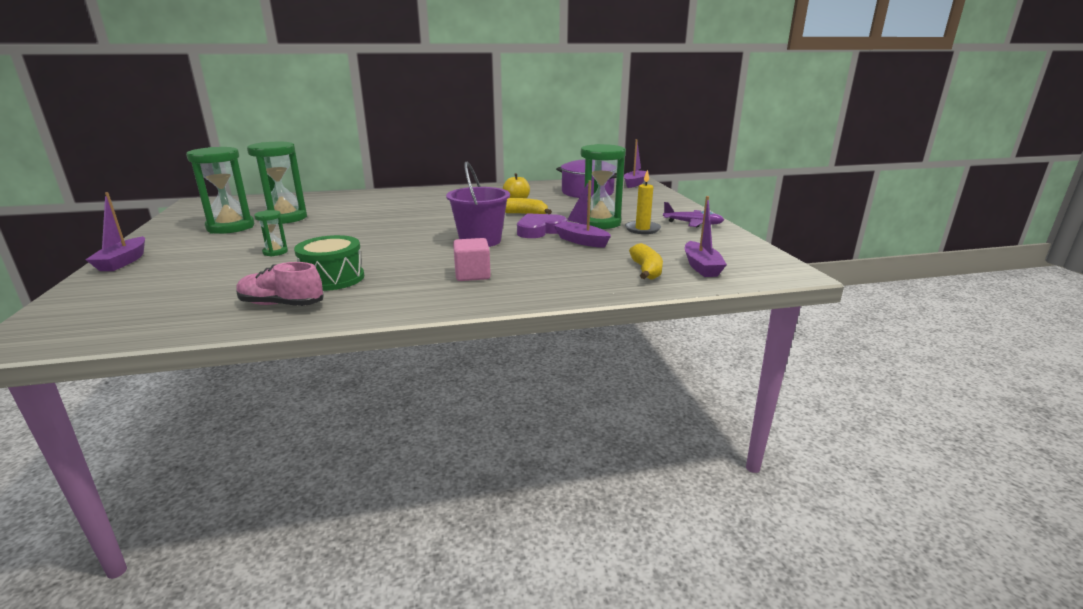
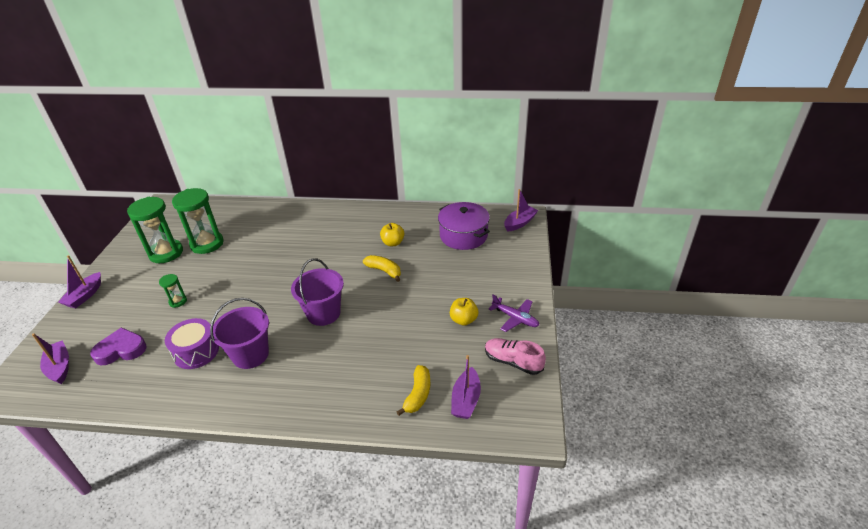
camera: 20 degrees right, 15 degrees up
(281, 304) = (151, 382): pink shoe -> pink shoe (513, 362)
(333, 278) = (196, 352): green drum -> purple drum
(412, 272) = (250, 355): none -> purple bucket
(472, 275) = (288, 369): pink cube -> none
(539, 230) = (379, 304): purple heart -> purple heart (121, 350)
(581, 241) = (399, 331): purple boat -> purple boat (60, 367)
(599, 223) = (435, 300): green hourglass -> none
(642, 229) = (463, 320): yellow candle -> yellow apple

